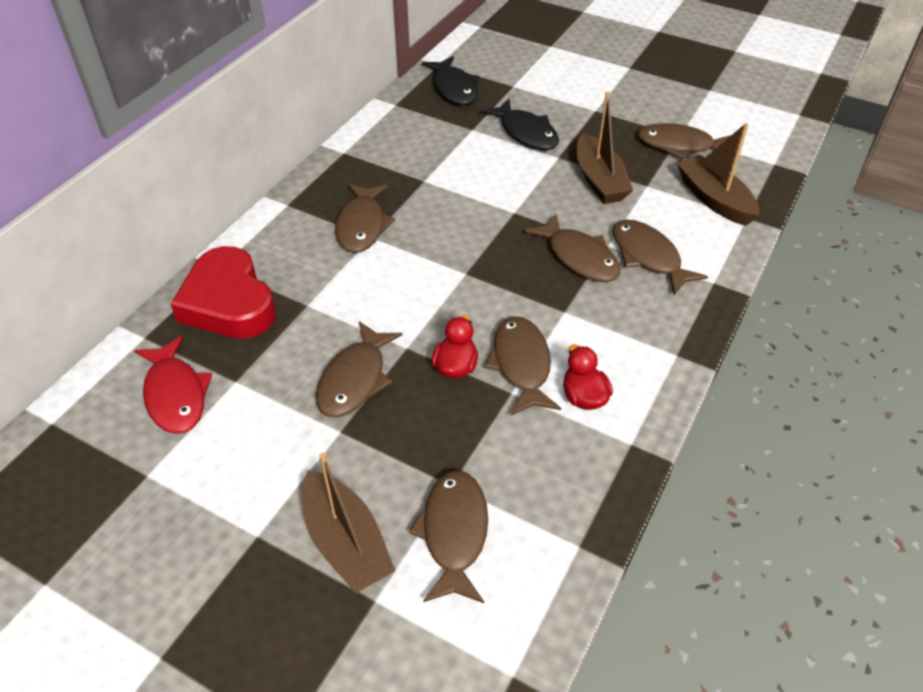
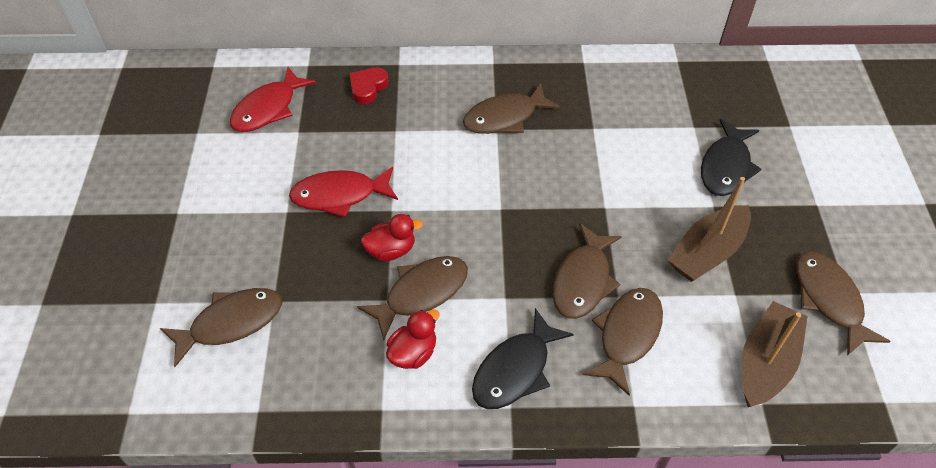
camera: 60 degrees right, 5 degrees up
(229, 302) = (368, 88): red heart -> red heart, size x0.48
(346, 542) = (193, 263): brown boat -> none
(355, 380) = (339, 195): brown fish -> red fish
(454, 89) = (740, 87): black fish -> black fish (515, 370)

